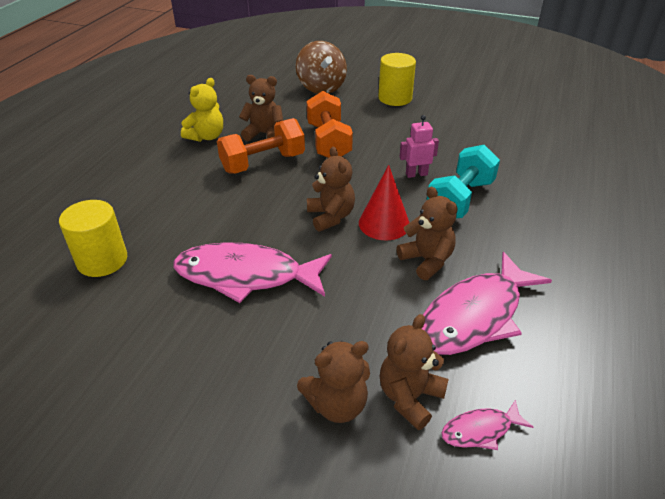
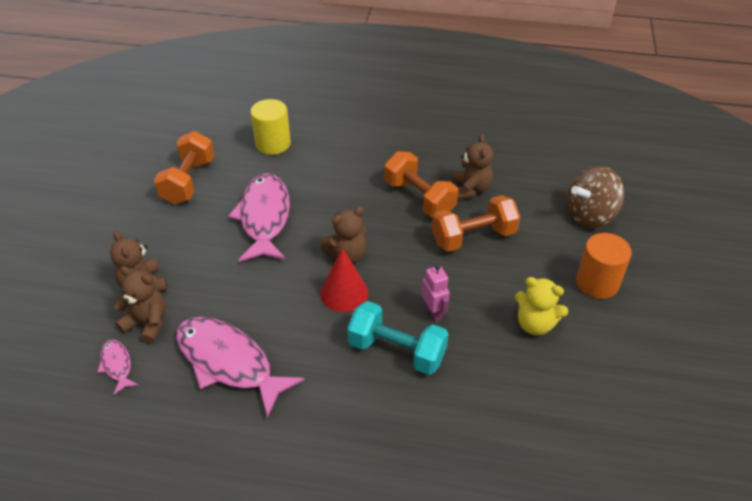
camera: 80 degrees right, 5 degrees up
(132, 352) = (189, 181): none -> orange dumbbell
(206, 136) = (451, 154): yellow teddy bear -> yellow teddy bear (535, 324)
(395, 98) = (597, 283): yellow cylinder -> orange cylinder
(427, 261) = (296, 327): brown teddy bear -> none

